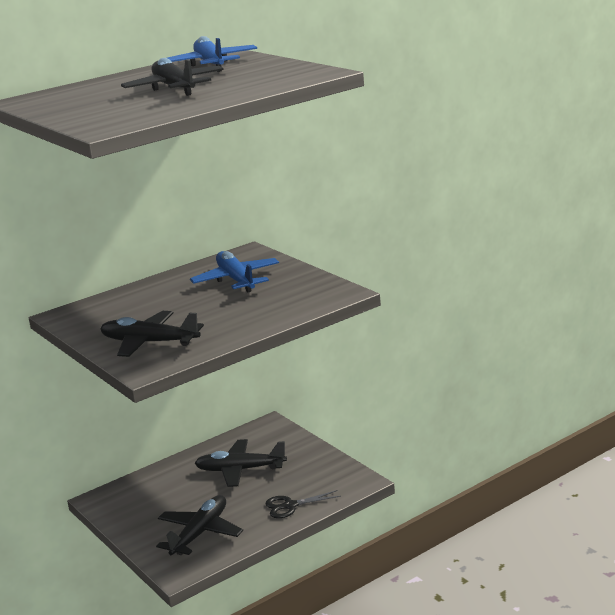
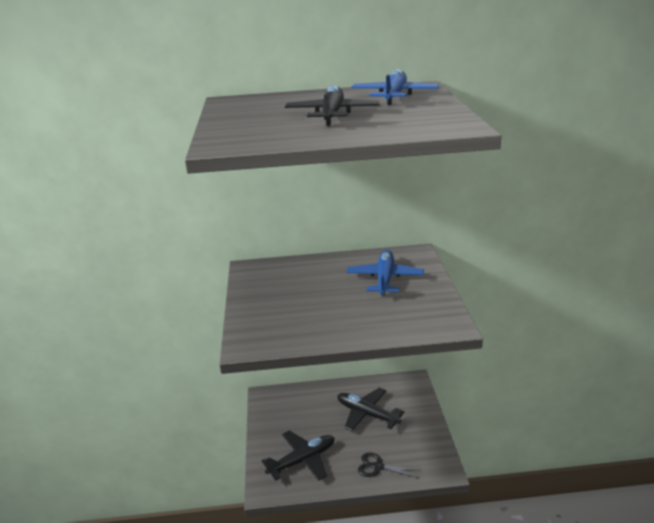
camera: 30 degrees right, 5 degrees up
(149, 343) = (273, 319): black plane -> none

